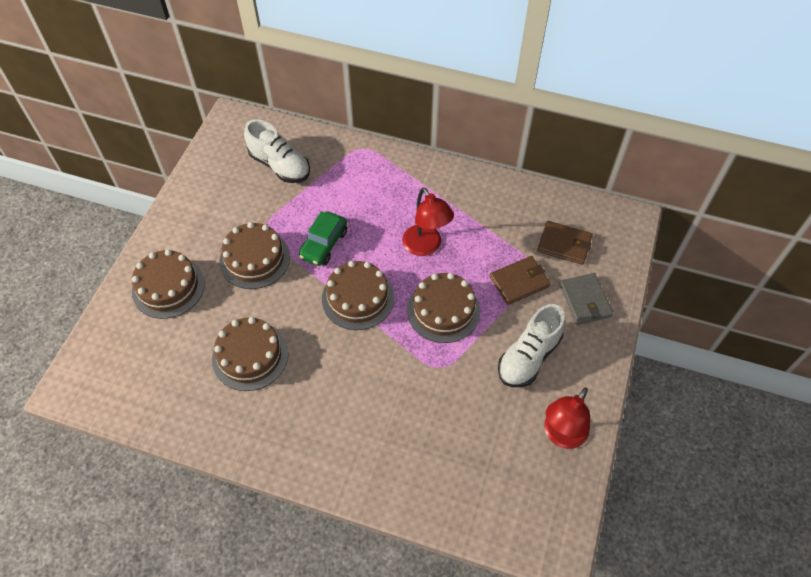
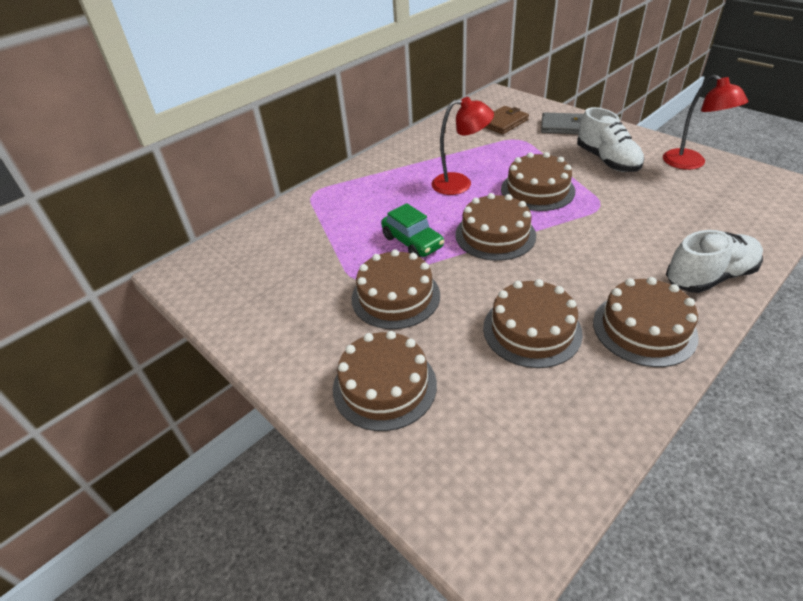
camera: 60 degrees left, 15 degrees down
(278, 430) = (644, 329): none -> brown cake
(280, 165) = (281, 249): white shoe -> white shoe (709, 277)
(519, 282) = (528, 148): brown wallet -> none

